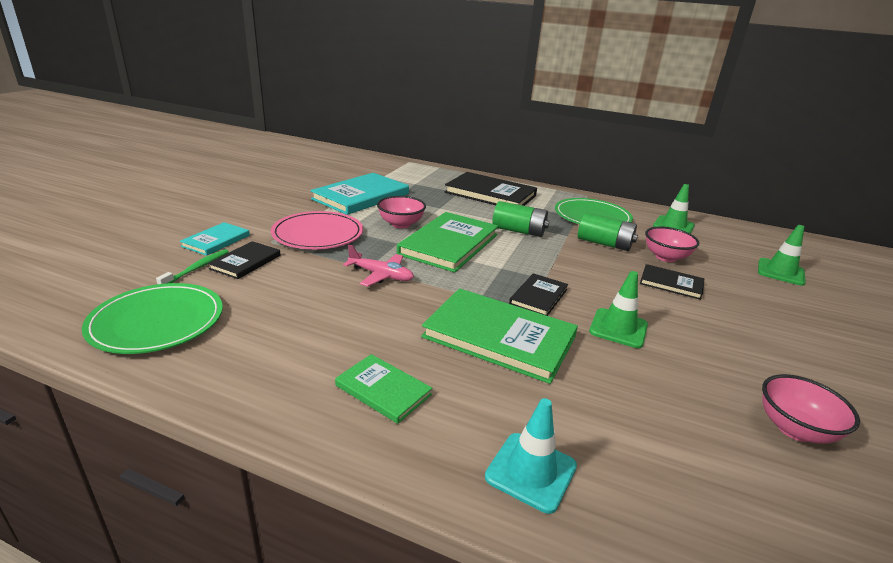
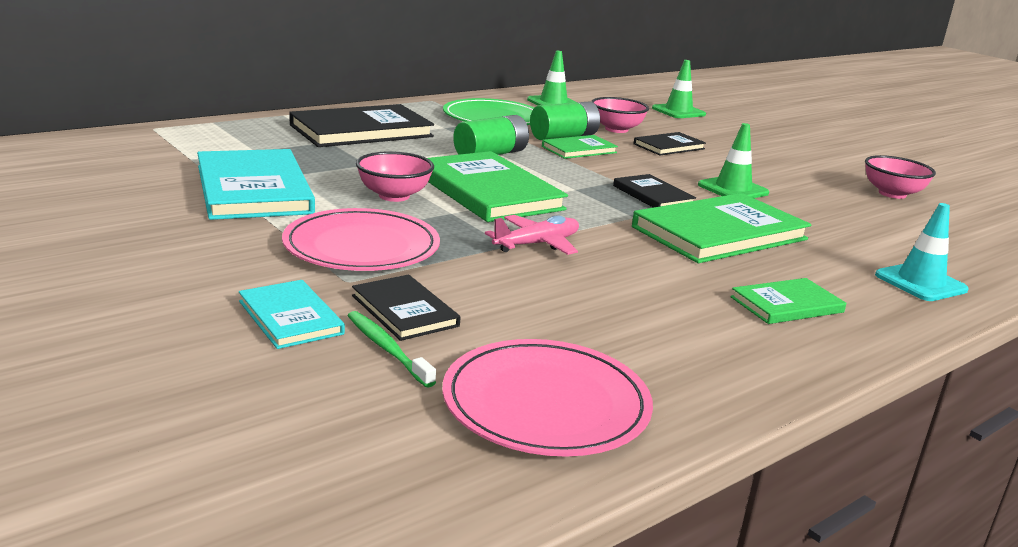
camera: 60 degrees left, 5 degrees down
(157, 321) = (546, 403): green plate -> pink plate
(586, 254) = (579, 150): none -> green book

